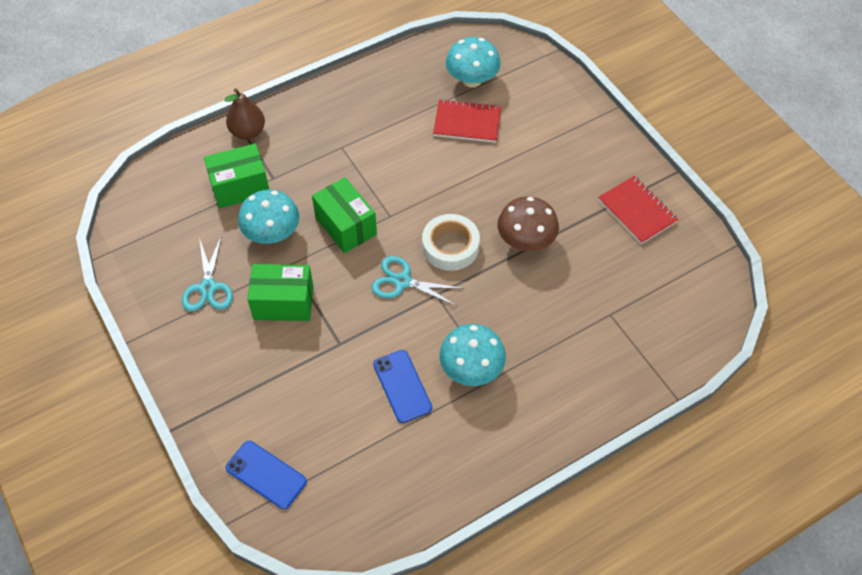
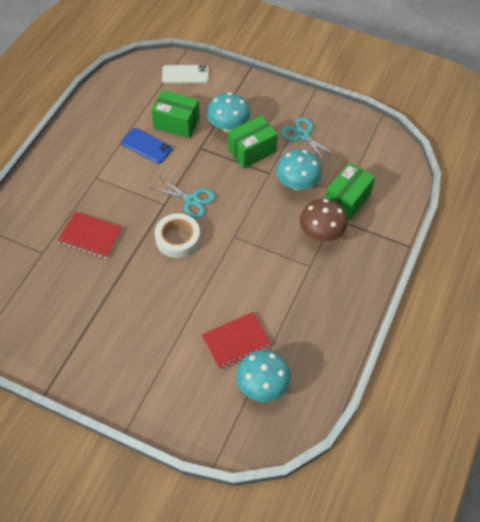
camera: 145 degrees right, 0 degrees up
(248, 132) = (383, 239): brown pear -> none
(266, 474) = (185, 74): blue phone -> white phone
(346, 226) = (256, 214): green box -> green box (176, 123)
(402, 281) = (191, 200): turquoise scissors -> turquoise scissors turned 45 degrees clockwise
(471, 369) = (112, 174): turquoise mushroom -> turquoise mushroom (228, 126)
(525, 241) = (129, 271): brown mushroom -> brown mushroom (321, 233)
(637, 211) = (59, 341): red notebook -> red notebook (90, 236)

